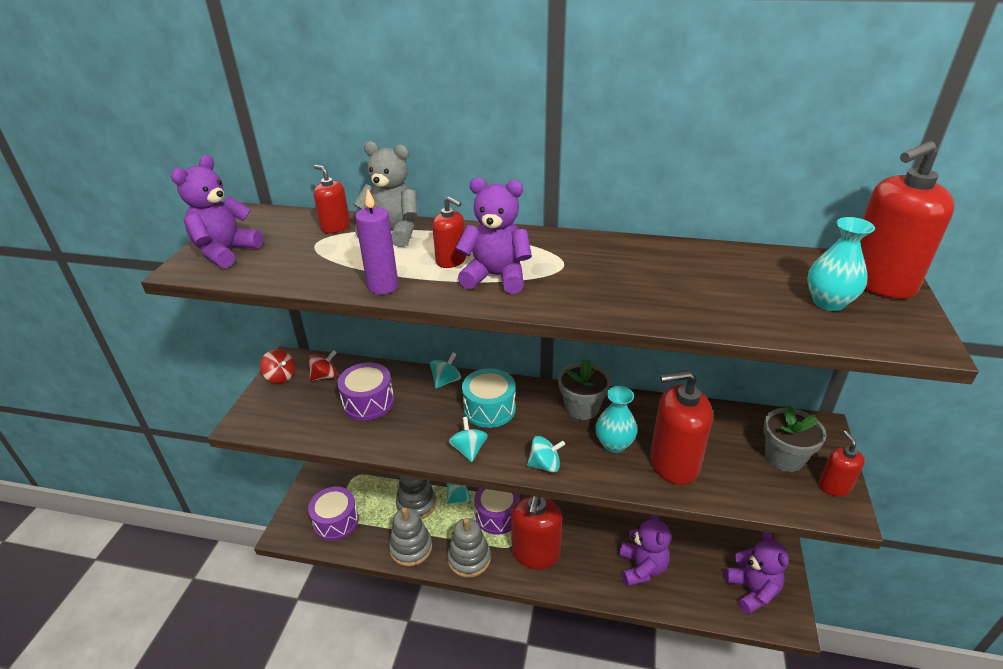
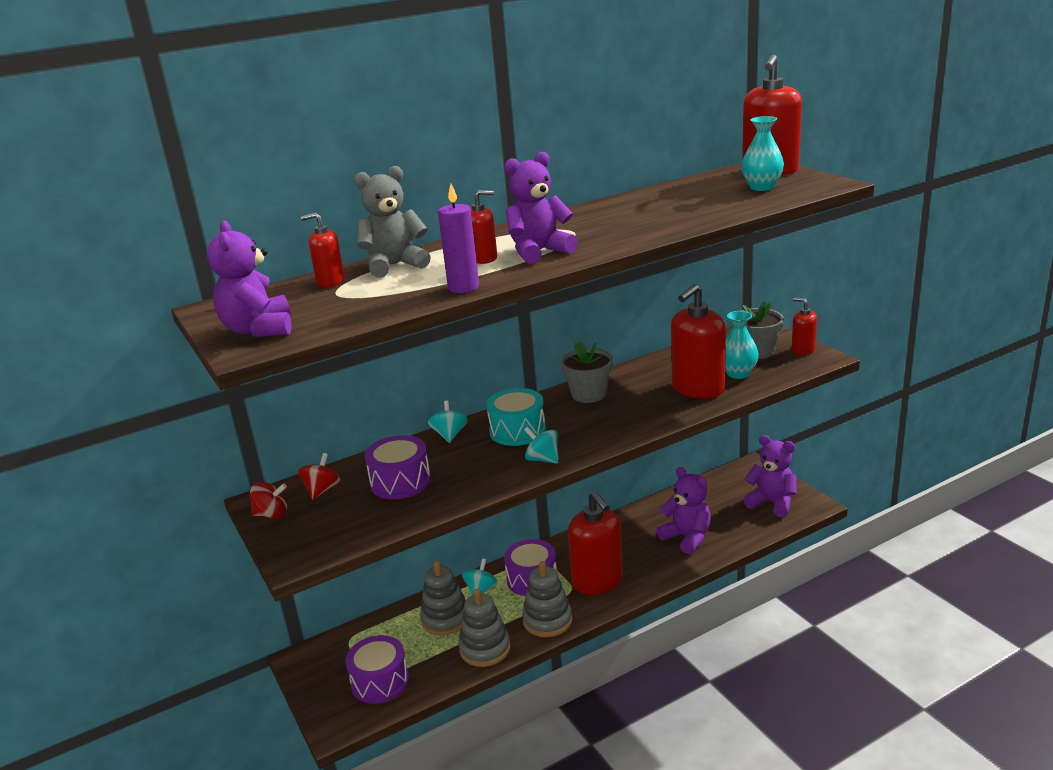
camera: 40 degrees left, 10 degrees down
(545, 465) = (614, 435): turquoise spinning top -> none
(614, 444) = (644, 400): turquoise vase -> turquoise vase (738, 374)

